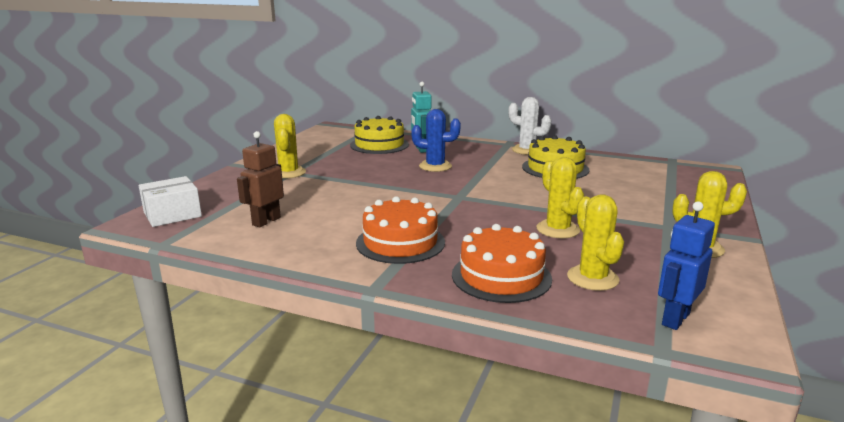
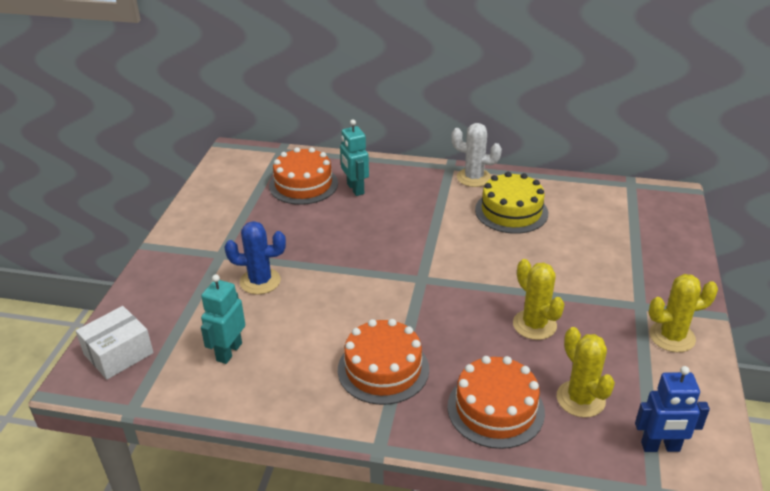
camera: 10 degrees left, 15 degrees up
(266, 221) = (229, 352): brown robot -> turquoise robot
(288, 173) = (218, 256): yellow cactus -> none
(379, 145) = (303, 184): yellow cake -> orange cake
(435, 166) = (380, 223): blue cactus -> blue cactus (260, 281)
(675, 319) = (660, 447): blue robot -> blue robot turned 120 degrees counterclockwise

